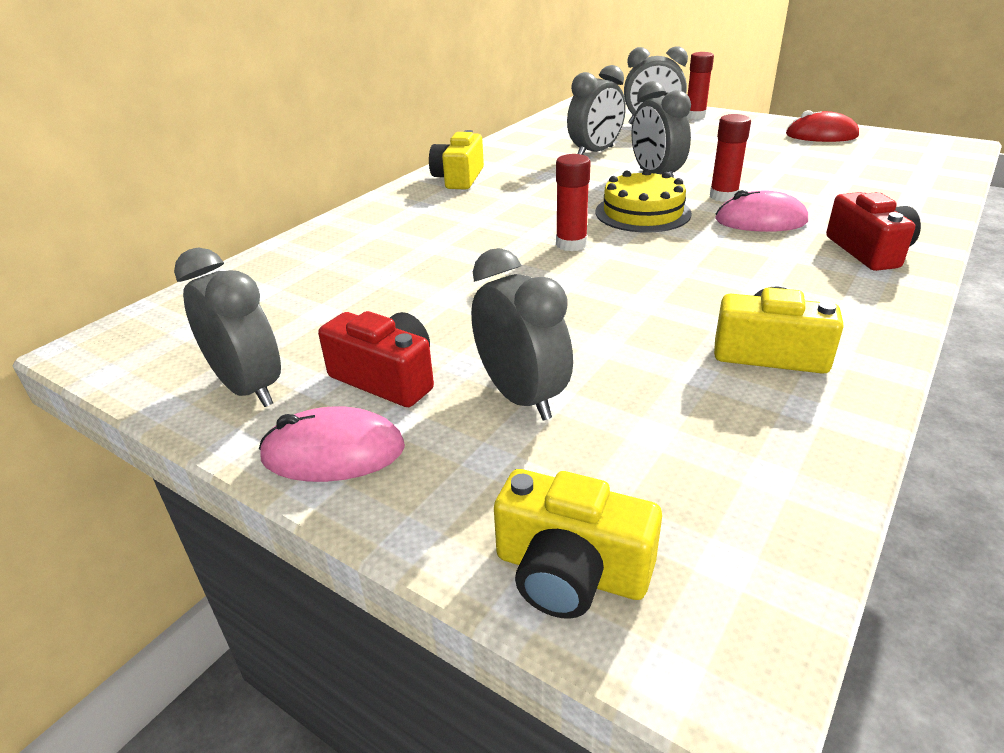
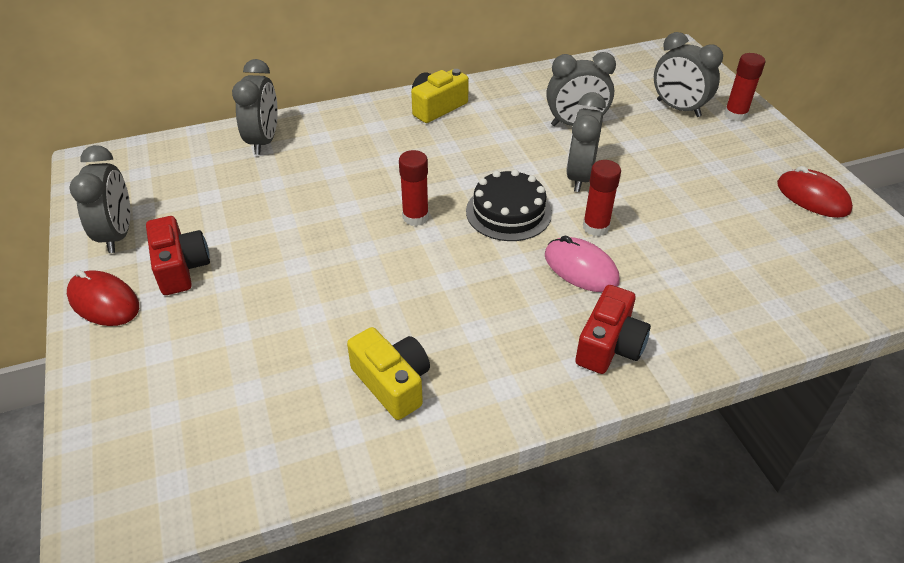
camera: 35 degrees right, 10 degrees up
(333, 453) = (104, 302): pink mouse -> red mouse
(521, 397) = (222, 323): grey clock -> grey clock (264, 141)
(570, 571) = (108, 438): yellow camera -> none
(642, 213) = (508, 212): yellow cake -> black cake

